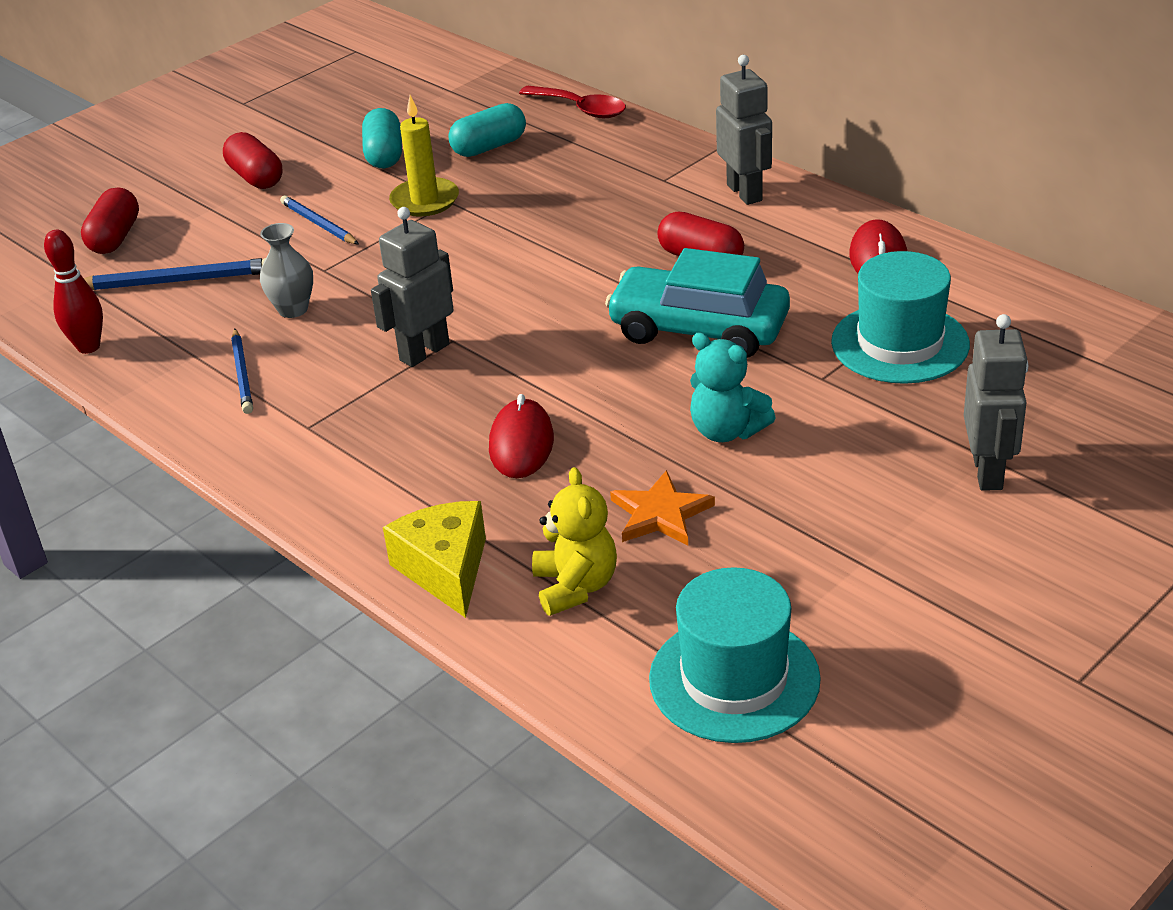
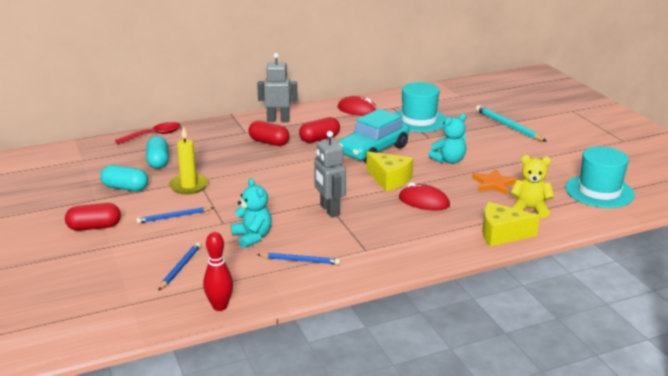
camera: 70 degrees left, 10 degrees down
(115, 238) = (101, 282): red capsule -> red capsule (269, 142)
(176, 281) = (180, 268): blue pencil -> blue pencil, size x0.65
(293, 309) = (252, 237): grey vase -> turquoise teddy bear
(586, 382) = (389, 179): none -> yellow cheese
(988, 472) = (508, 126): grey robot -> turquoise pencil

